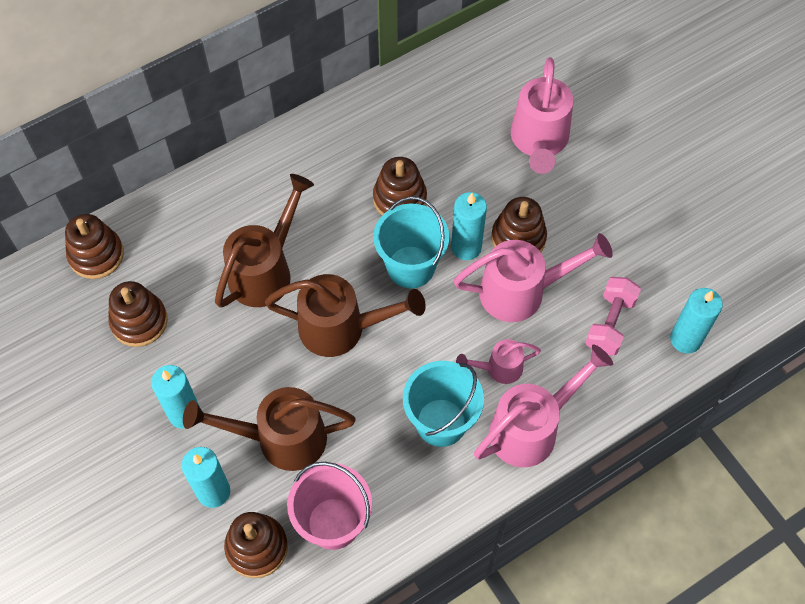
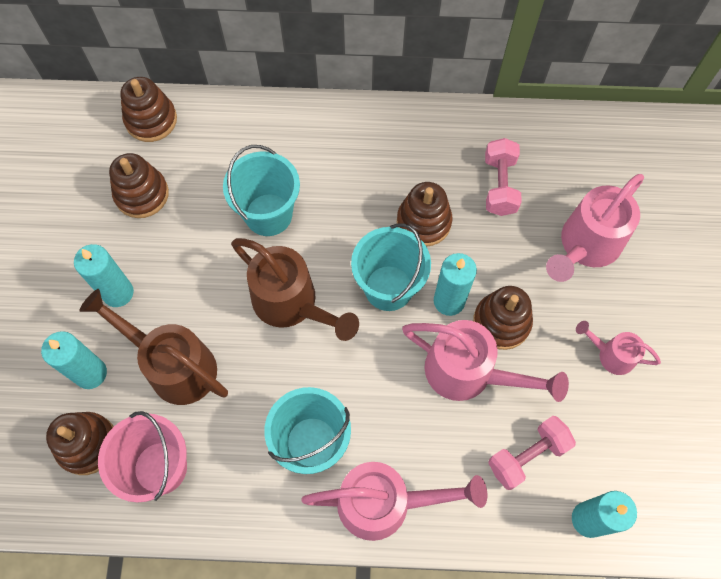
camera: 35 degrees right, 5 degrees up
(265, 270) = (268, 214): brown watering can -> turquoise bucket
(438, 134) = (499, 185): none -> pink dumbbell
(499, 368) = (397, 429): pink watering can -> pink watering can (611, 355)

